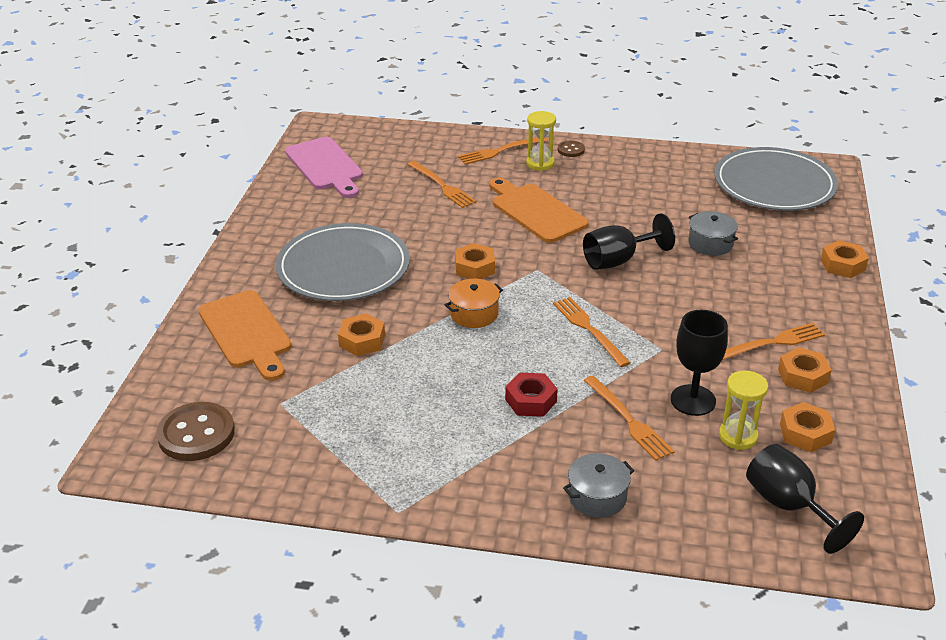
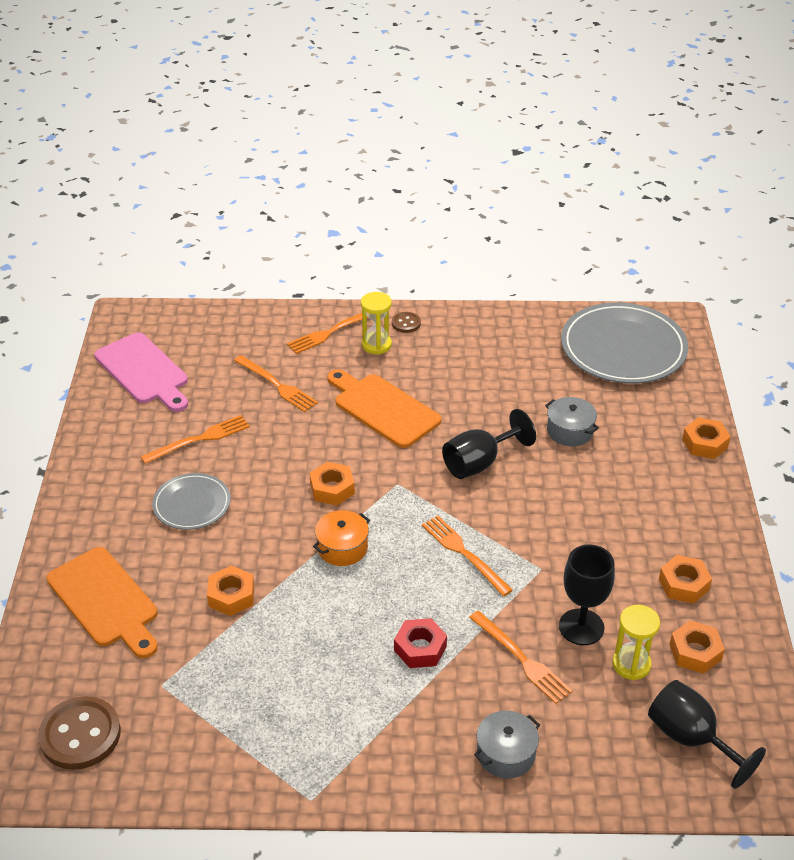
camera: 10 degrees left, 5 degrees up
(343, 267) = (192, 504): grey plate -> grey plate, size x0.54
(772, 343) = (649, 548): orange fork -> orange fork (199, 439)

